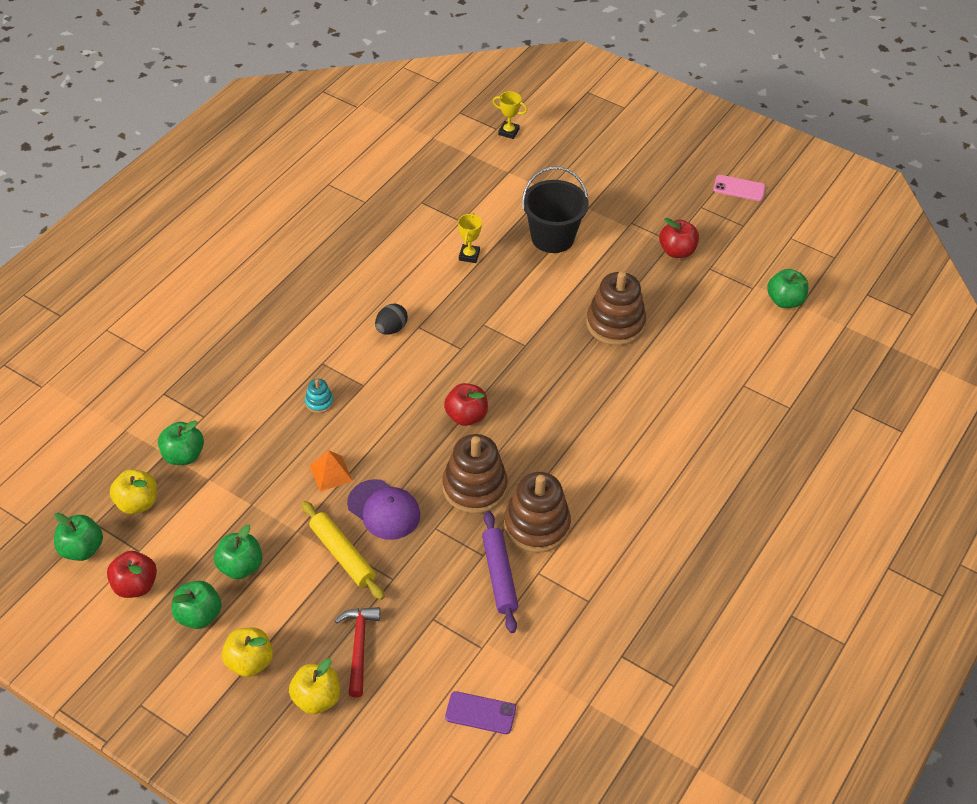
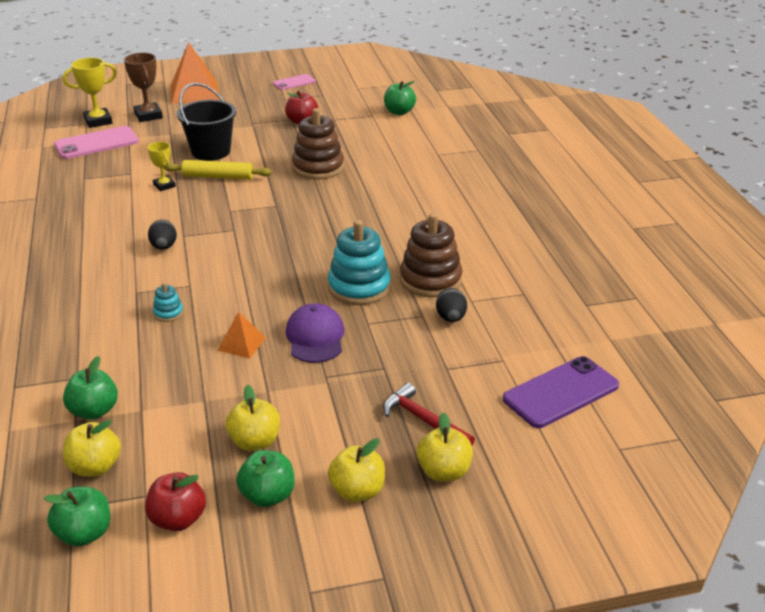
camera: 45 degrees left, 15 degrees down
(240, 566) = (255, 442): green apple -> yellow apple
(342, 555) = (325, 380): yellow rolling pin -> yellow rolling pin (218, 176)
(384, 510) = (315, 337): purple cap -> purple cap turned 90 degrees counterclockwise
(466, 416) = (293, 258): red apple -> none
(474, 487) = (359, 287): brown stacking toy -> turquoise stacking toy
(476, 162) = (96, 143): none -> pink phone
(480, 713) = (560, 392): purple phone -> purple phone, size x1.70
(499, 576) = (451, 318): purple rolling pin -> black egg
(508, 132) = (98, 121): yellow trophy -> yellow trophy, size x1.58
(556, 151) = (148, 116): none -> brown trophy
(632, 143) = (194, 92): none -> orange pyramid

